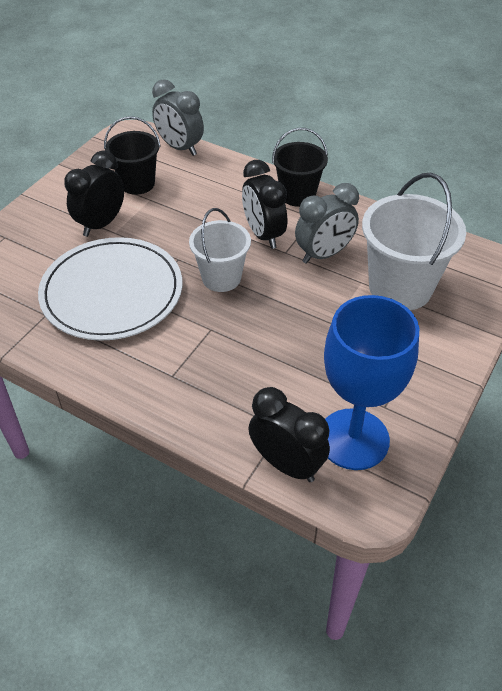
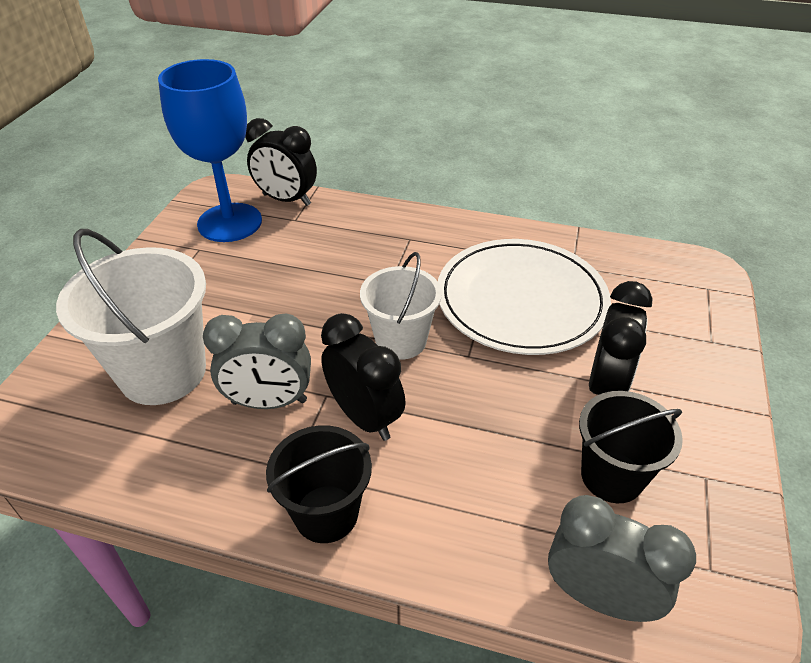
camera: 165 degrees right, 5 degrees down
(324, 254) = (269, 402): grey clock -> grey clock turned 135 degrees counterclockwise

